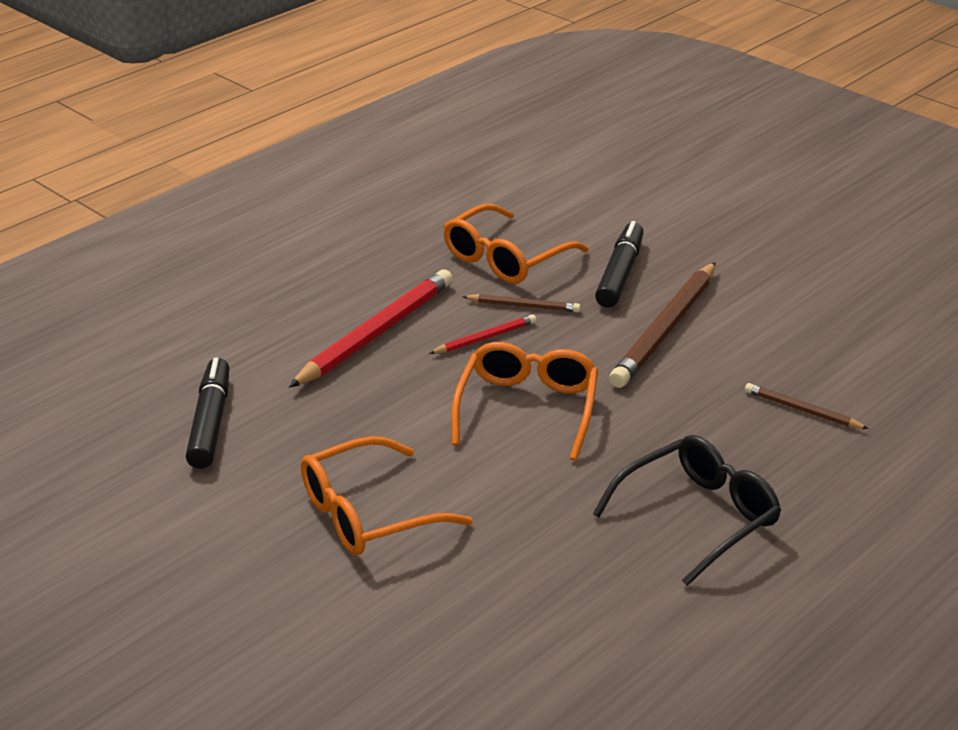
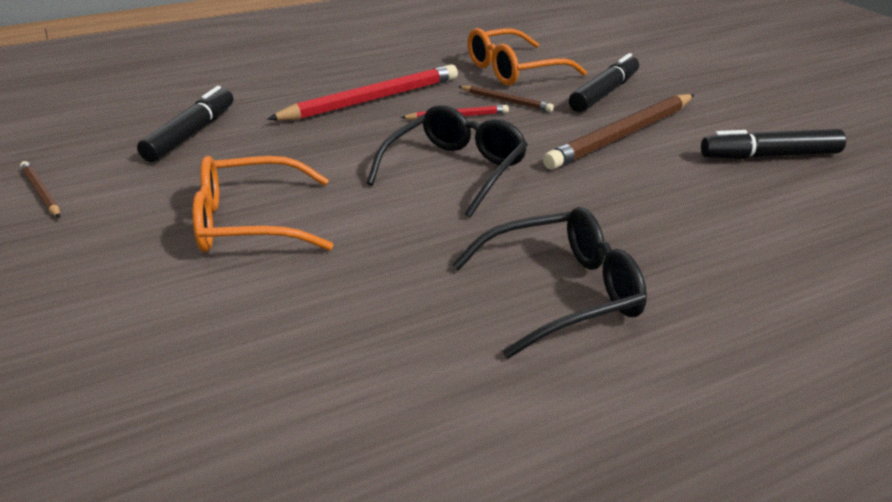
camera: 20 degrees right, 0 degrees up
(527, 408) = (456, 170): orange glasses -> black glasses
(802, 410) = (726, 220): brown pencil -> brown pencil (41, 192)
(813, 326) = (769, 156): none -> black marker

